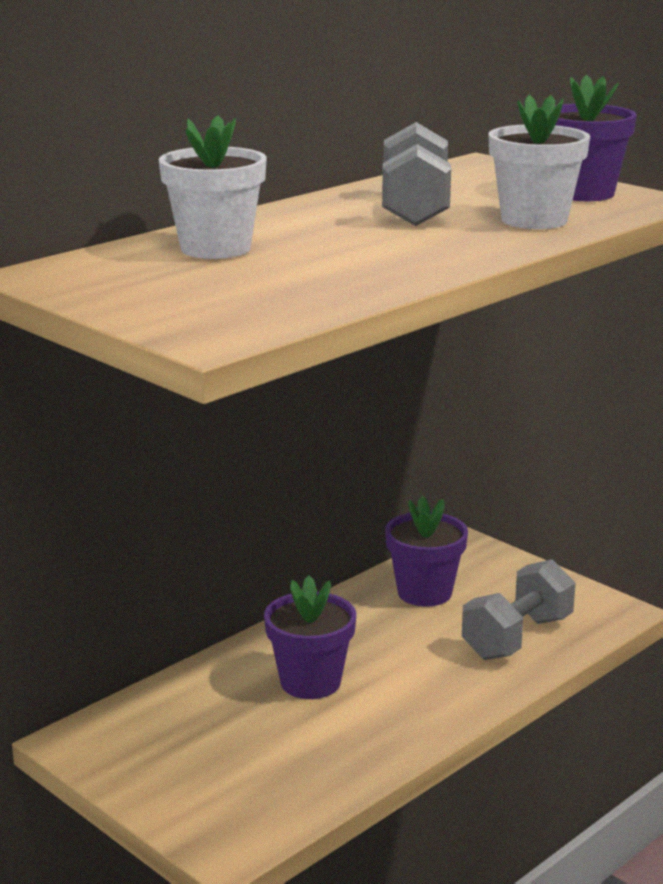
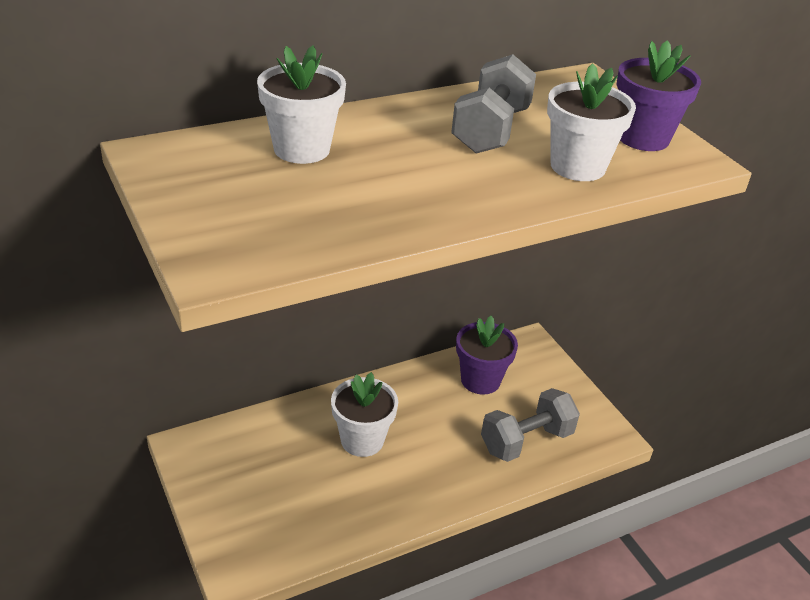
camera: 15 degrees right, 15 degrees up
(310, 682) = (362, 440): purple flower pot -> white flower pot

